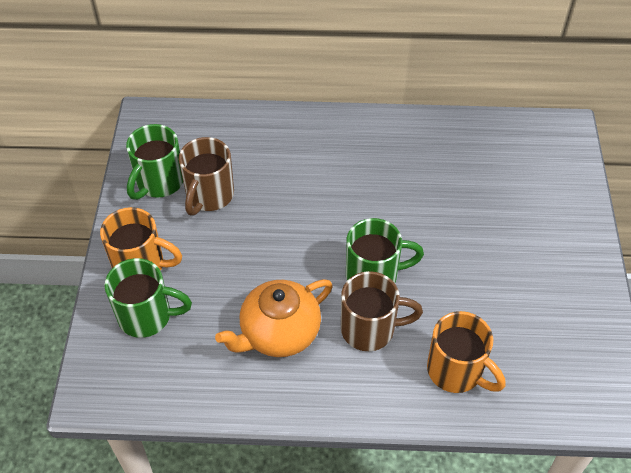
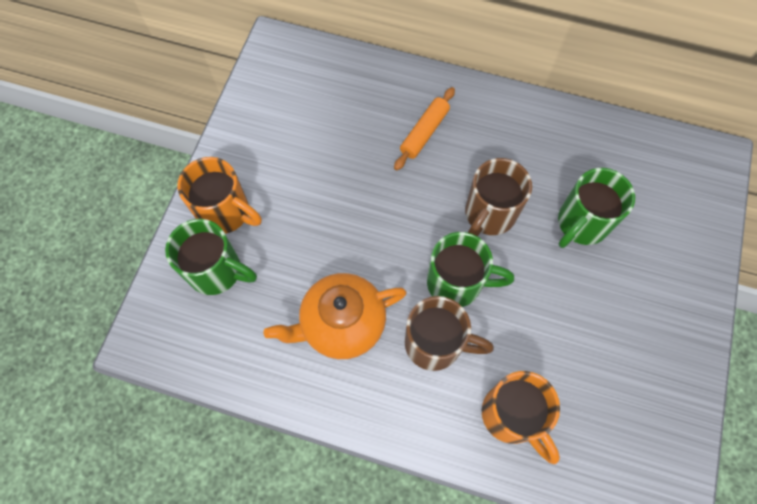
camera: 15 degrees right, 15 degrees up
(159, 182) = (267, 122): green mug -> green mug (581, 223)
(209, 196) = (313, 150): brown mug -> brown mug (489, 214)
(307, 161) = (424, 132): none -> orange rolling pin

